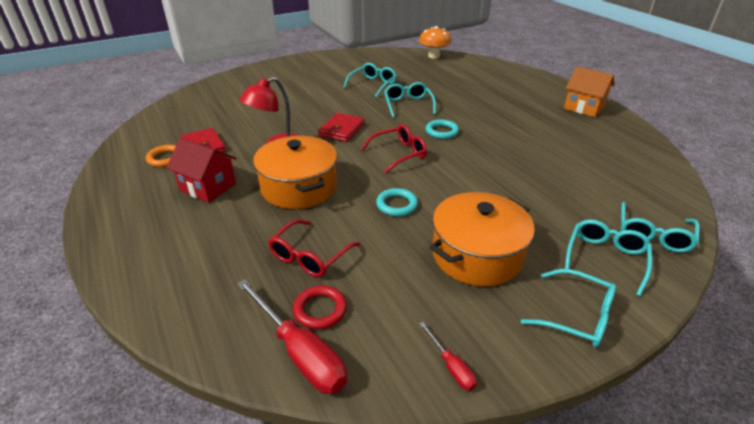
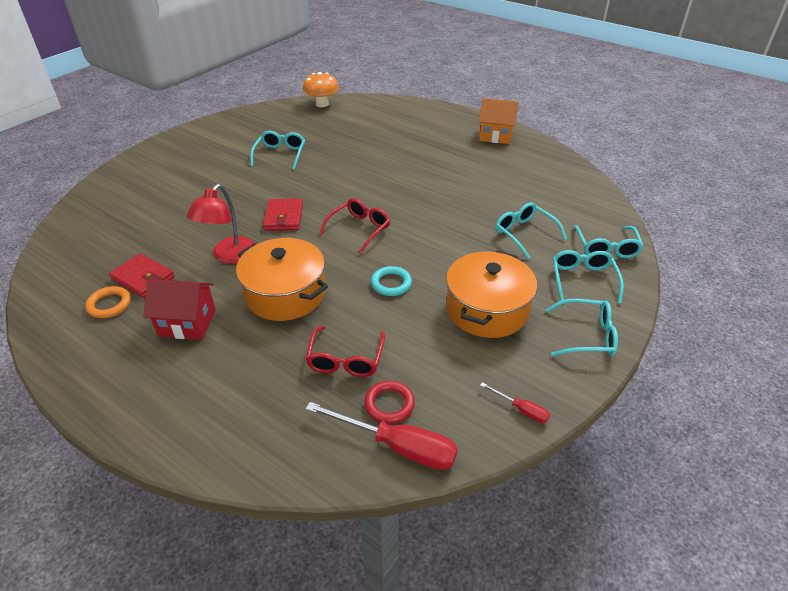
camera: 25 degrees left, 5 degrees up
(408, 105) = (333, 171): turquoise glasses -> turquoise glasses (524, 233)
(442, 131) = (384, 194): turquoise ring -> none

